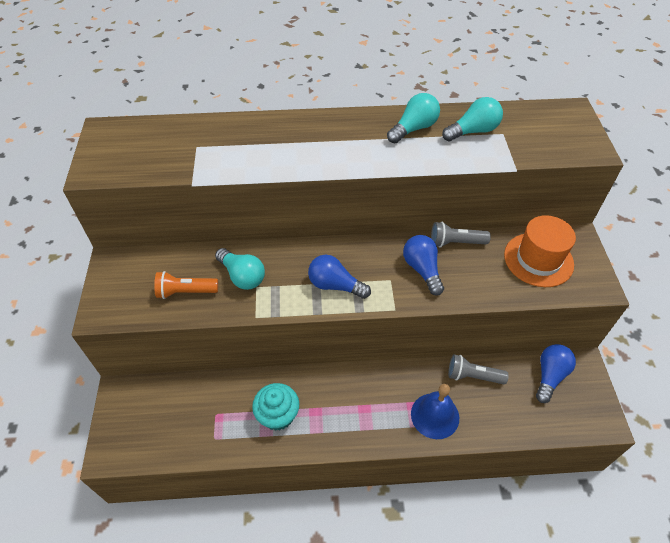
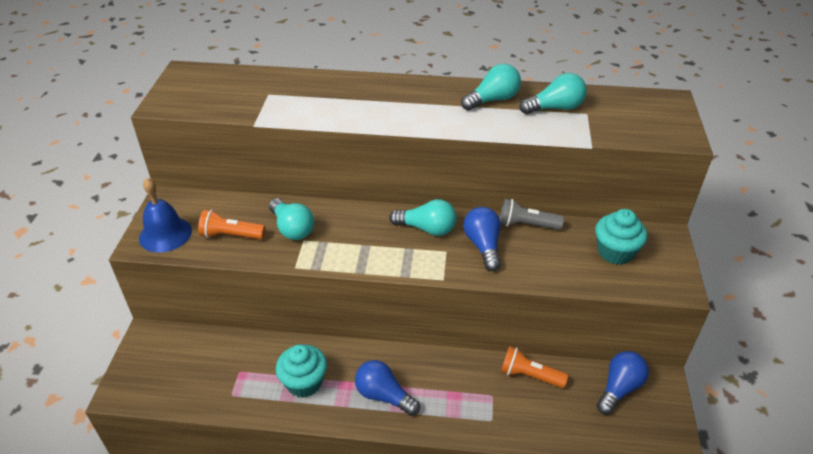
camera: 10 degrees right, 10 degrees down
(335, 285) = (386, 249): blue light bulb -> blue light bulb (384, 395)
(367, 259) = (426, 229): none -> turquoise light bulb
(435, 415) = (476, 409): blue bell -> blue bell (165, 234)
(473, 376) = (529, 375): grey flashlight -> orange flashlight
(538, 259) = (615, 252): orange hat -> turquoise cupcake

